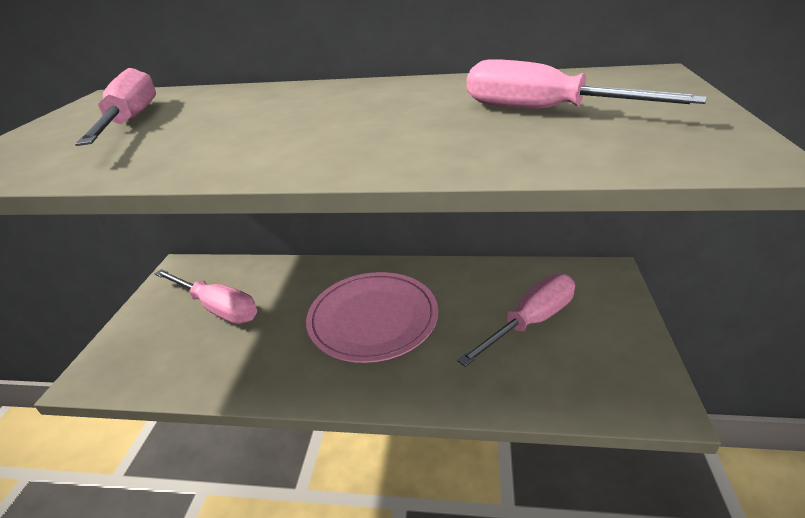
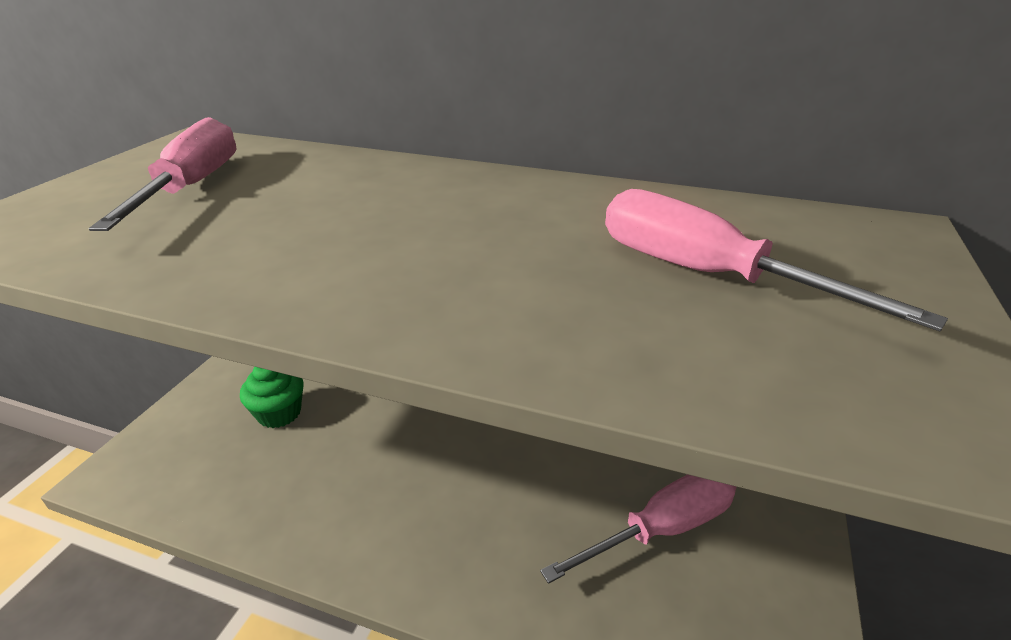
camera: 10 degrees right, 0 degrees up
(218, 308) = (279, 413): pink screwdriver -> green cupcake
(373, 318) = (457, 473): pink plate -> none

